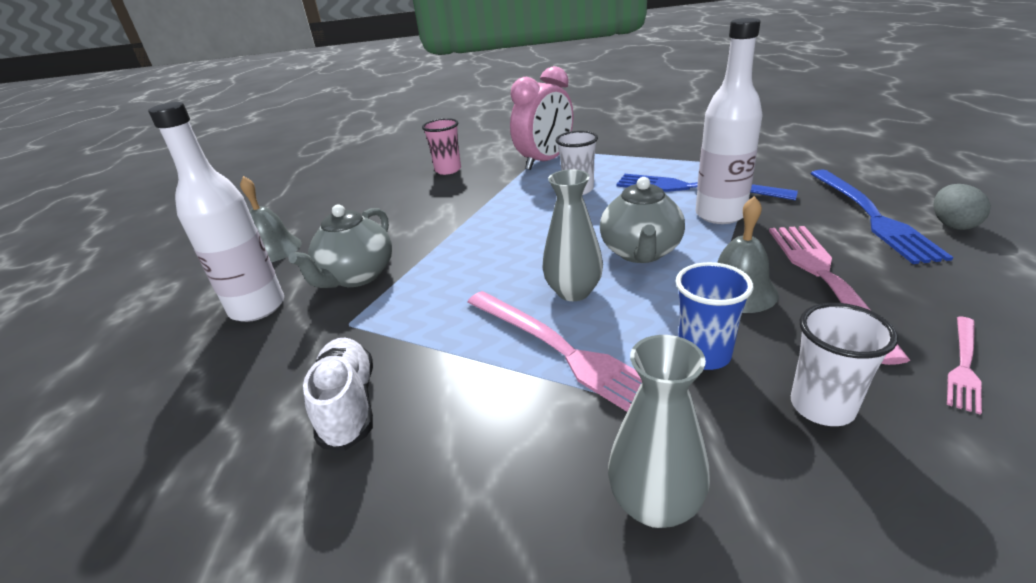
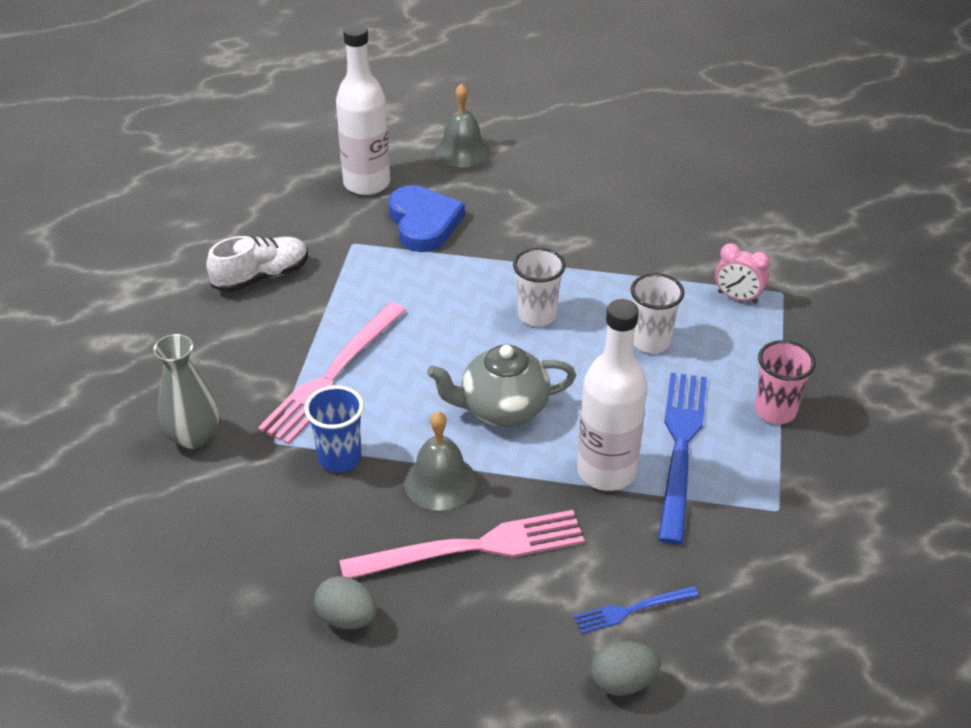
camera: 70 degrees right, 10 degrees up
(357, 276) = (423, 223): grey teapot -> blue heart
(448, 170) = (685, 215): pink cup -> pink cup (775, 411)
(545, 161) = (737, 297): pink clock -> pink clock, size x0.51
(573, 292) = (421, 369): grey vase -> none
(822, 407) = (287, 523): white cup -> white cup (537, 315)
(871, 216) = (631, 610): blue fork -> blue fork, size x0.51
(963, 365) = (347, 618): pink fork -> grey egg

